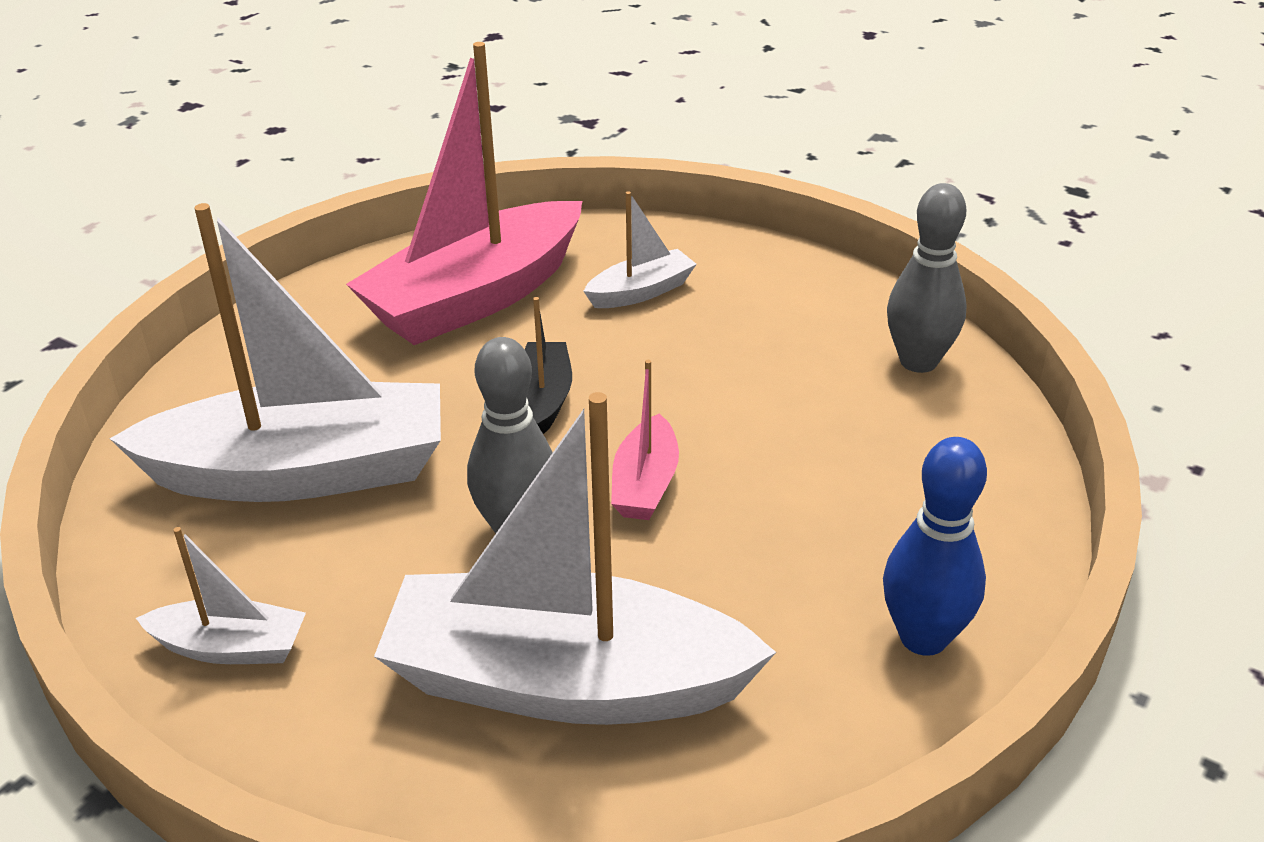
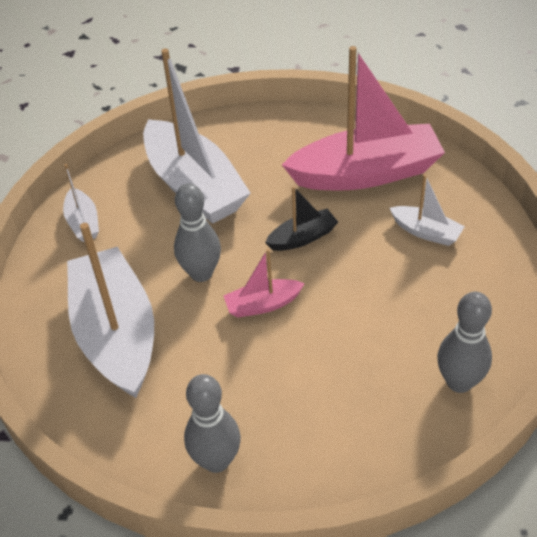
camera: 65 degrees right, 10 degrees up
(476, 297) = (366, 173): pink boat -> pink boat turned 150 degrees clockwise
(923, 637) = (216, 460): blue bowling pin -> grey bowling pin

